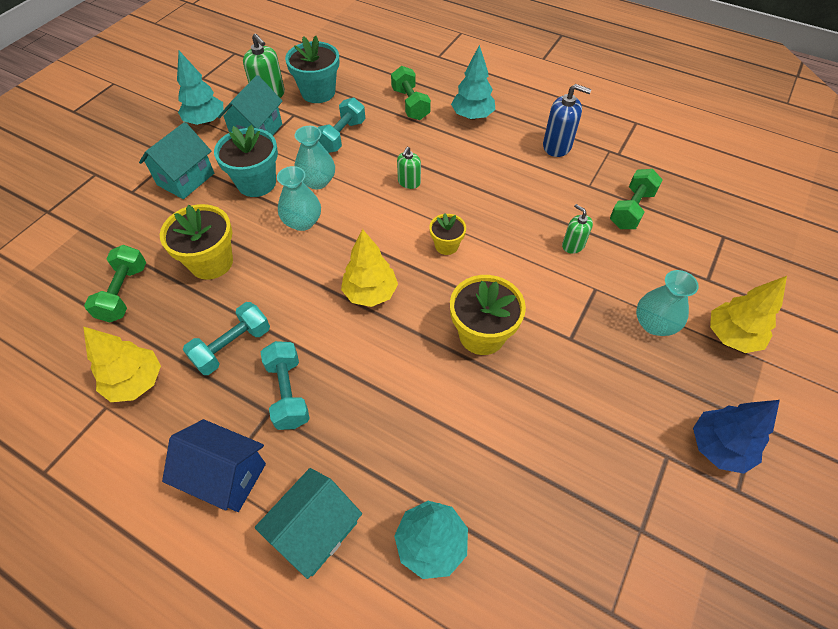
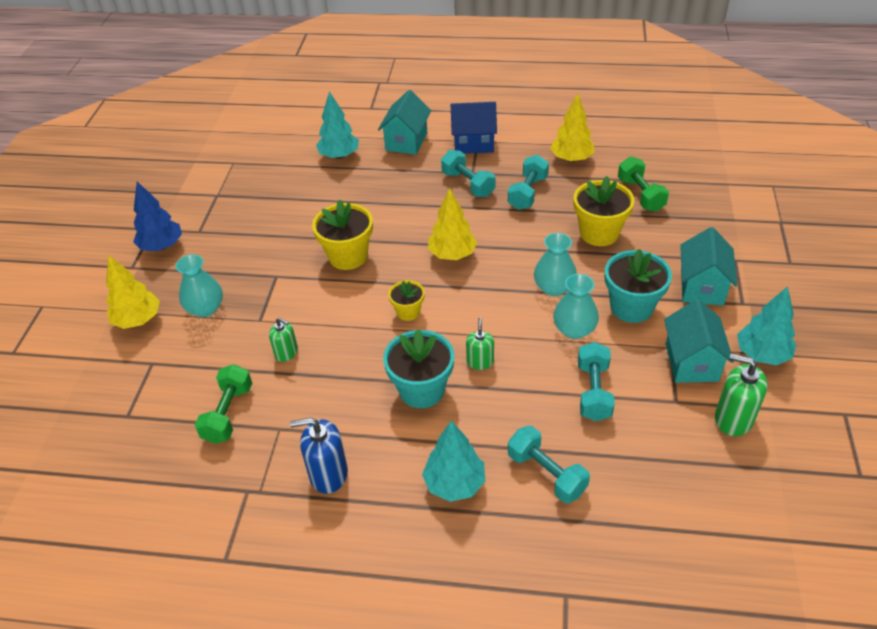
camera: 160 degrees right, 10 degrees down
(318, 92) = (678, 447): turquoise flower pot -> turquoise flower pot (421, 390)
(410, 104) = (546, 474): green dumbbell -> turquoise dumbbell

